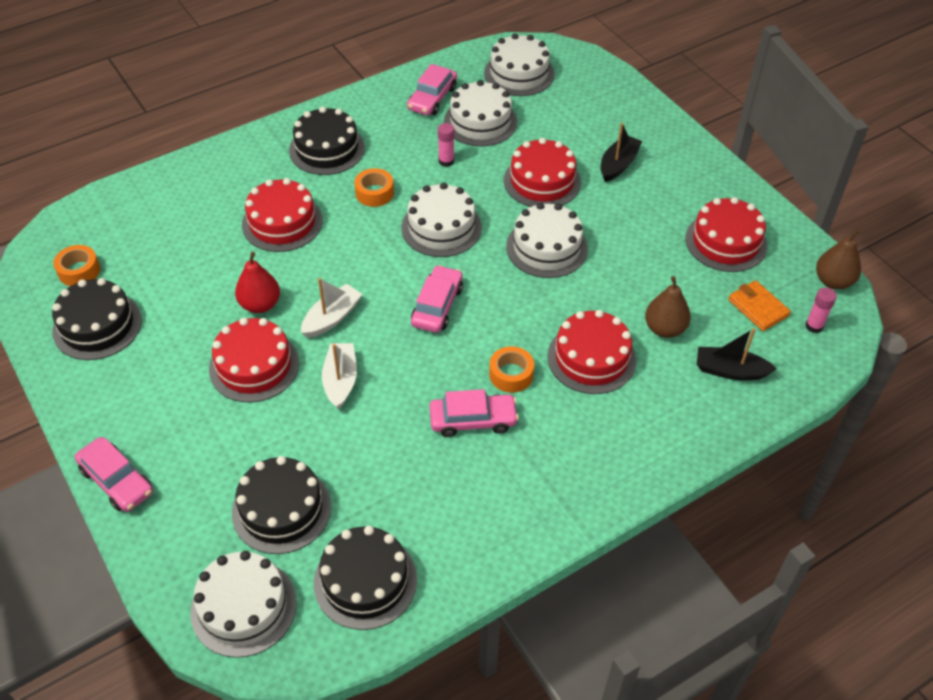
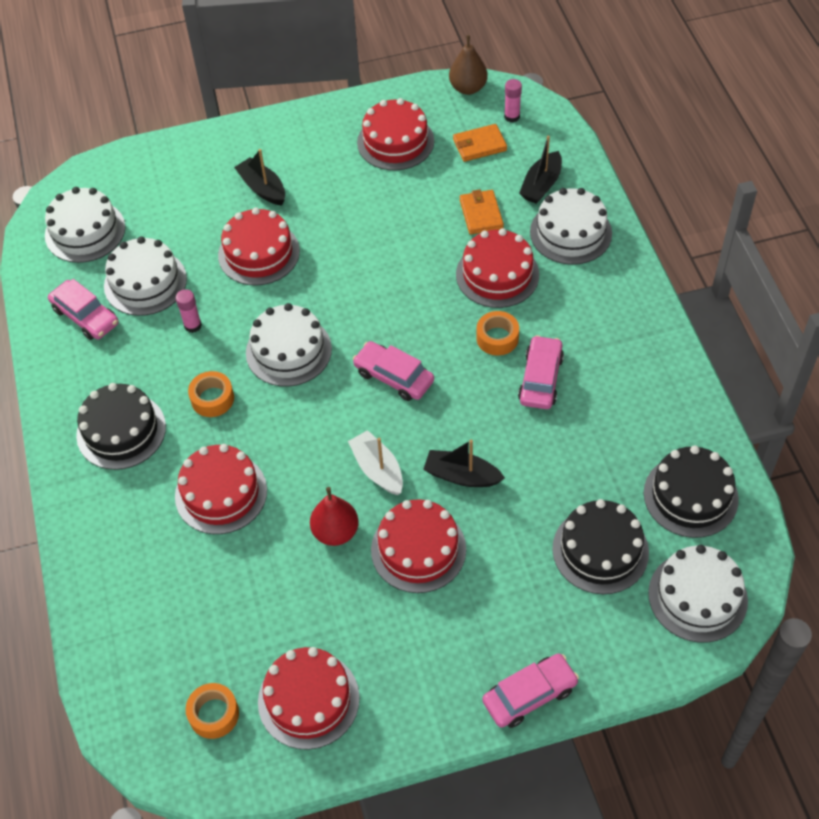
camera: 70 degrees left, 5 degrees up
(97, 325) = (308, 699): black cake -> red cake
(340, 380) = (461, 476): white boat -> black boat
(546, 247) = (350, 272): white cake -> white cake (570, 232)
(664, 329) = (481, 214): brown pear -> orange wallet

